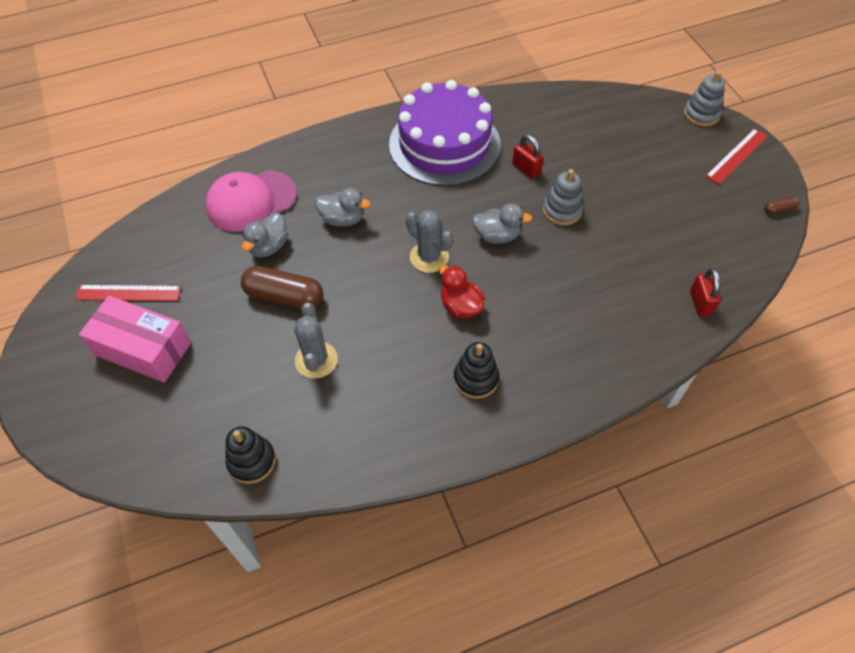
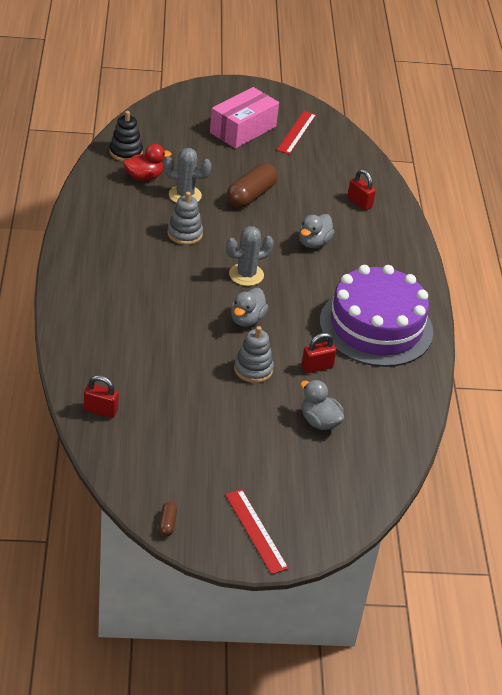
camera: 105 degrees right, 15 degrees down
(251, 201) = (359, 203): pink cap -> red padlock
(269, 247) = (305, 200): grey duck -> grey duck (319, 421)
(460, 306) = (187, 275): red duck -> red duck (144, 177)
(476, 379) = (118, 260): black stacking toy -> none
(701, 114) = (332, 534): grey stacking toy -> grey stacking toy (185, 234)

